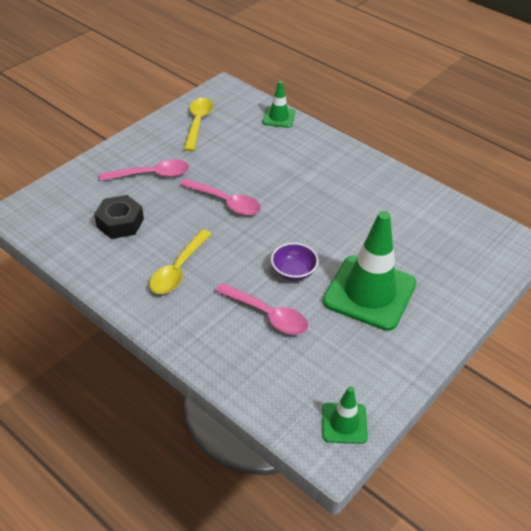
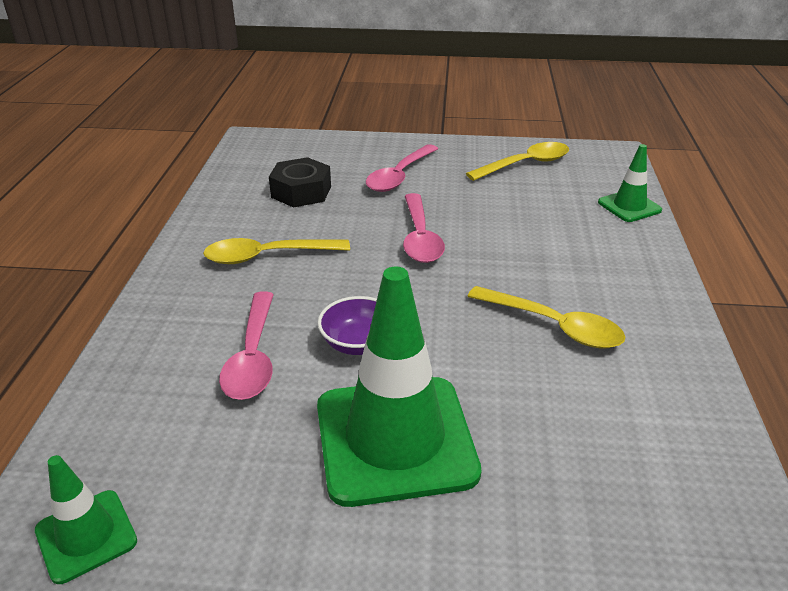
camera: 55 degrees right, 10 degrees down
(151, 175) = (399, 176): pink spoon -> pink spoon turned 75 degrees clockwise
(343, 201) = (554, 326): none -> yellow spoon

